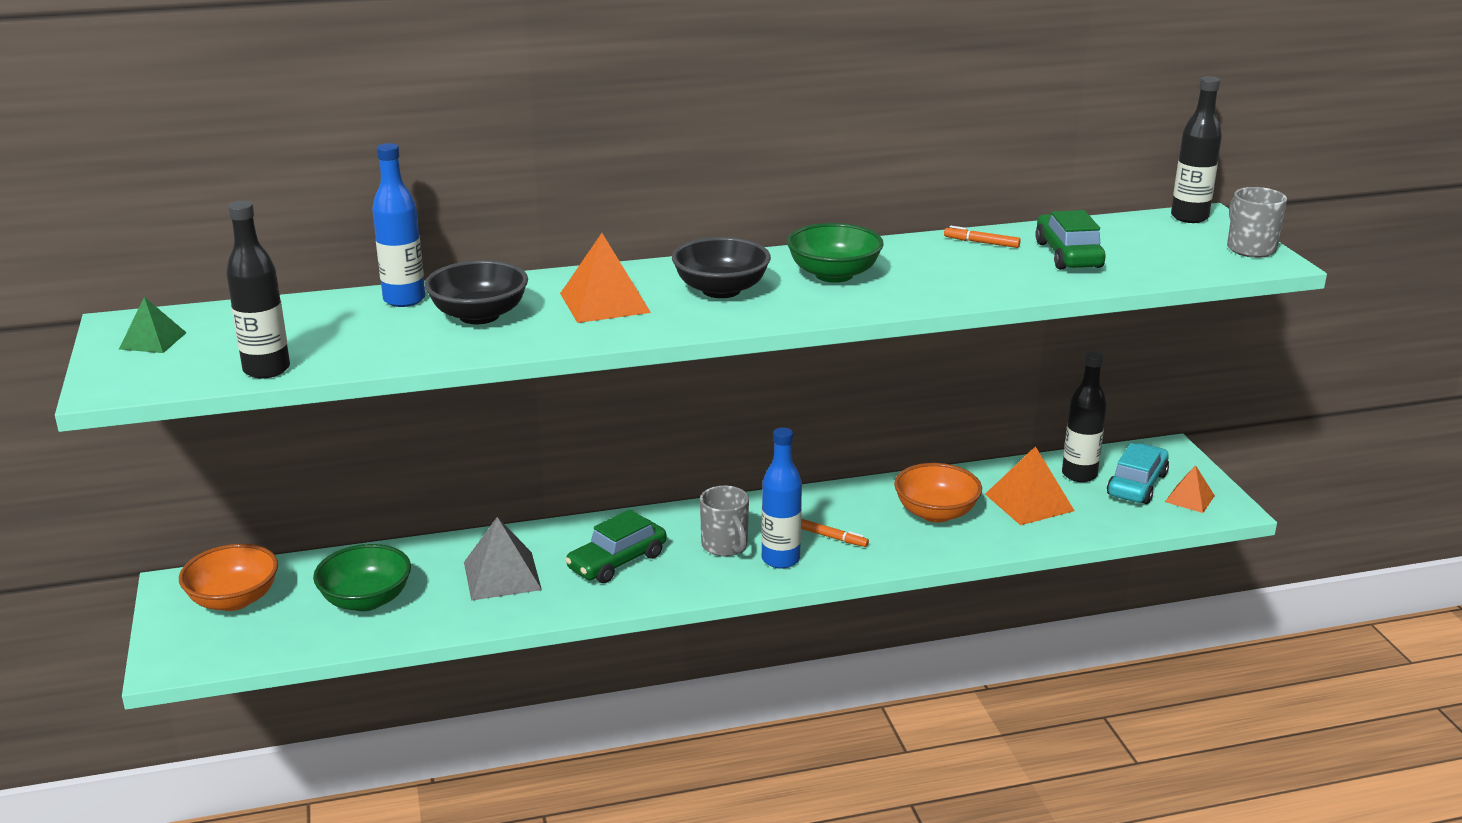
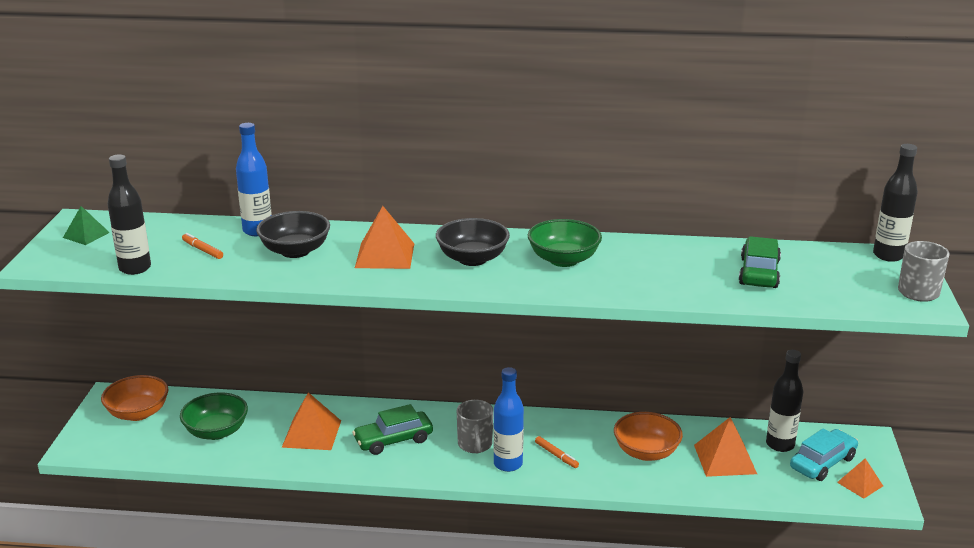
camera: 20 degrees right, 0 degrees up
(502, 575) = (312, 433): grey pyramid -> orange pyramid
(981, 243) = (698, 251): orange marker -> orange marker (202, 250)

